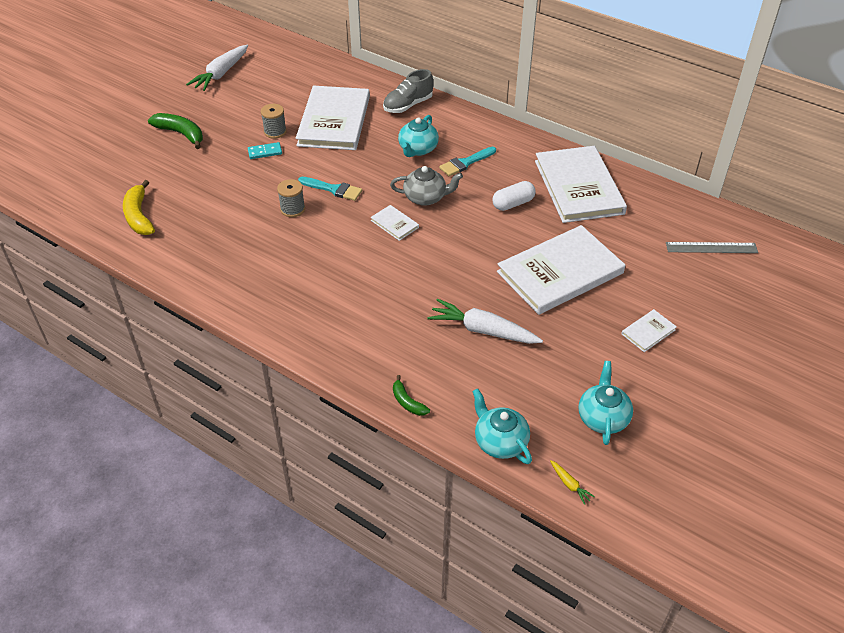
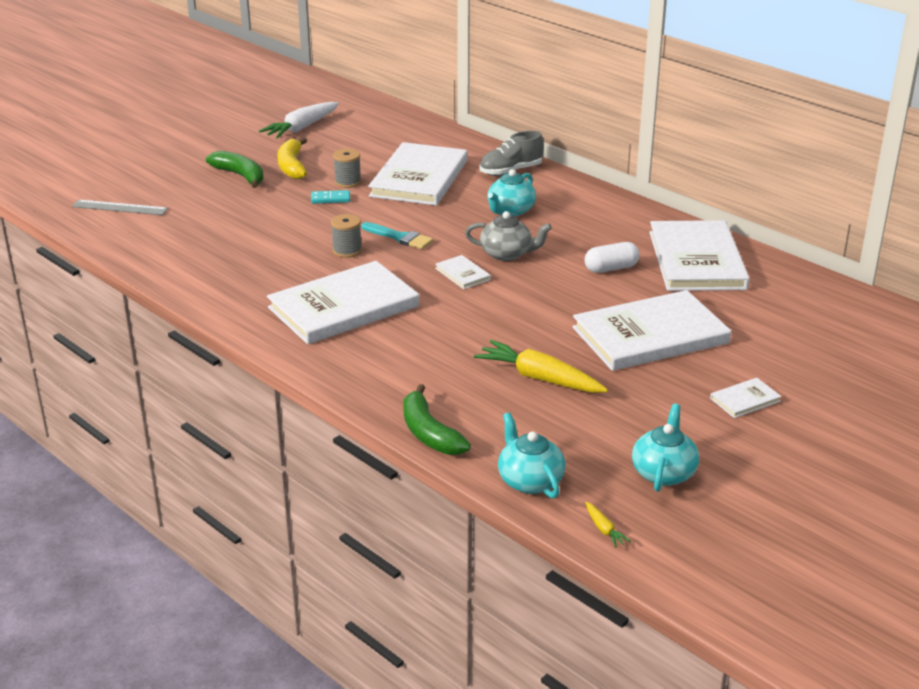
camera: 10 degrees right, 15 degrees down
(139, 216) = (171, 242): yellow banana -> yellow banana (292, 166)
(305, 273) = (344, 307): none -> white book
(407, 402) = (429, 433): green banana -> green banana, size x1.73
(465, 163) = (564, 227): turquoise brush -> none
(482, 330) = (539, 378): white carrot -> yellow carrot
(711, 248) = (849, 330): grey ruler -> grey ruler (120, 207)

